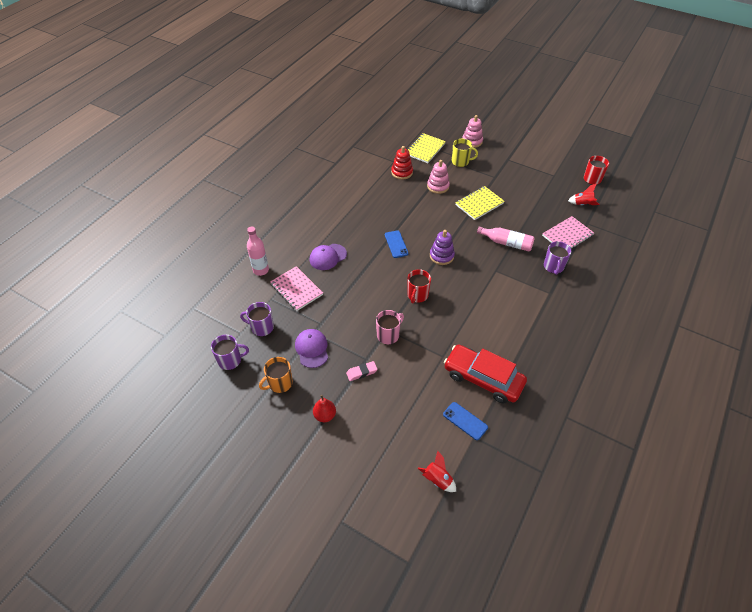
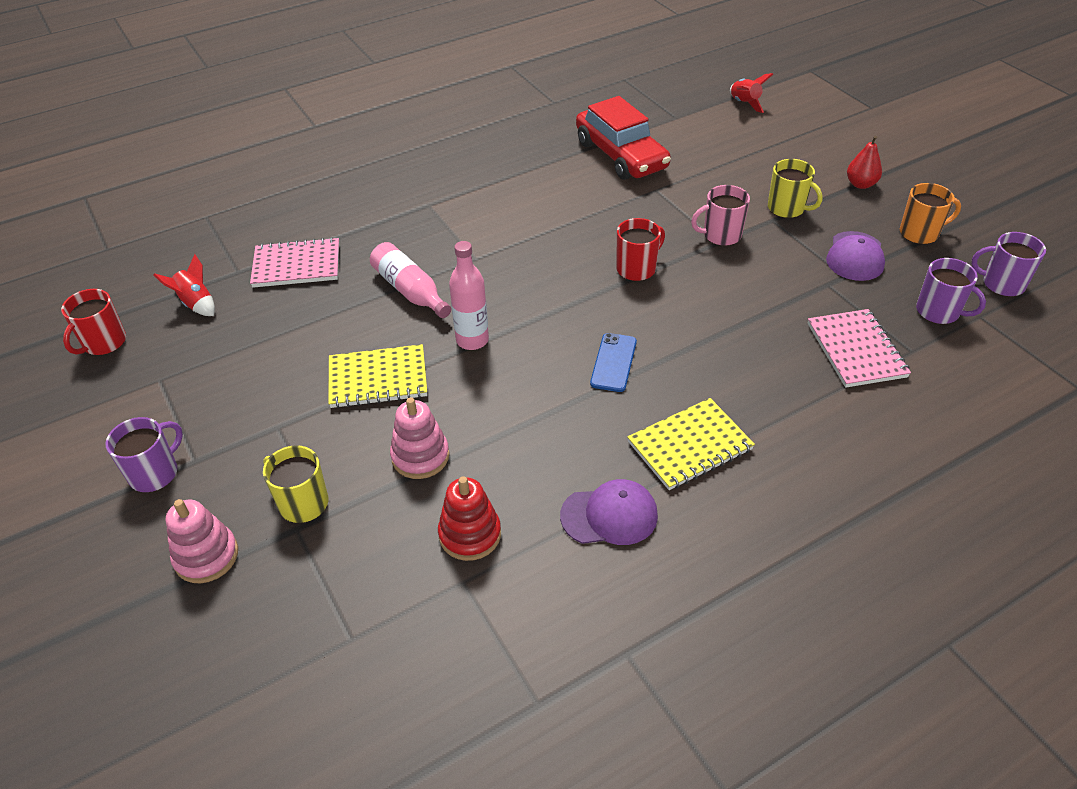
camera: 150 degrees left, 5 degrees down
(261, 270) = (925, 412): pink bottle -> pink bottle (472, 340)
(328, 257) = (768, 388): purple cap -> purple cap (609, 515)
(361, 372) = (787, 208): pink eraser -> yellow mug
(425, 149) = (347, 587): yellow notebook -> yellow notebook (690, 446)
(441, 256) = (544, 311): purple stacking toy -> none
(465, 421) = (677, 131): blue phone -> none
(553, 267) = (380, 232): purple mug -> purple mug (155, 473)

